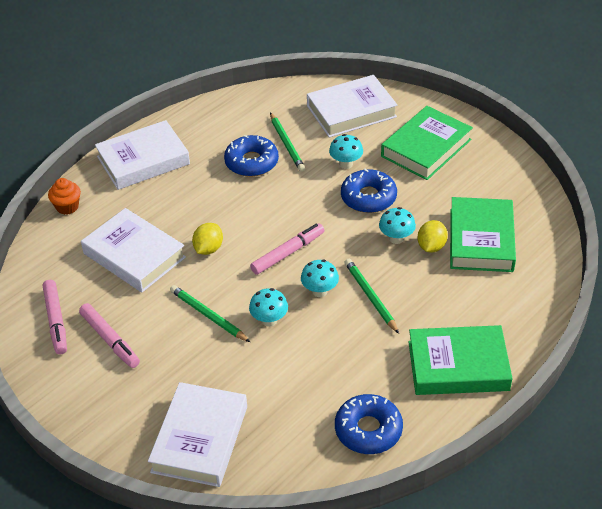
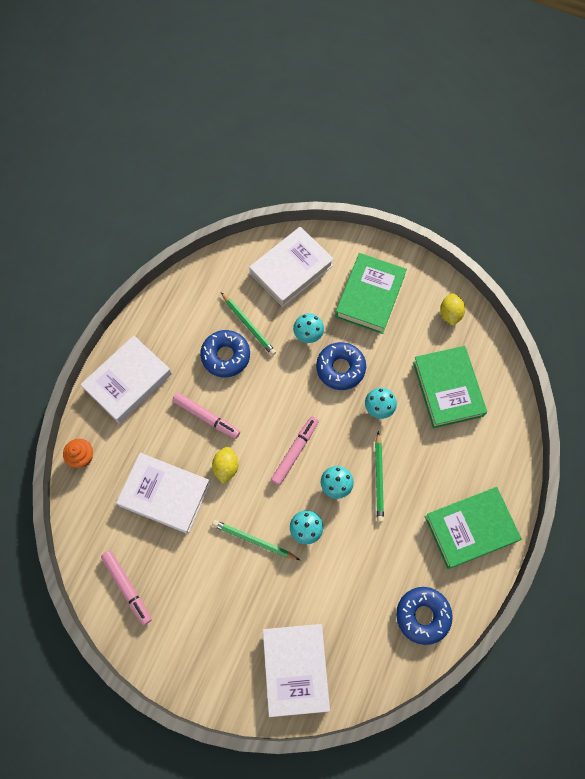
camera: 20 degrees left, 25 degrees up
(110, 340) = (182, 593): pink marker -> pink marker (206, 417)
(370, 297) = (379, 478): green pencil -> green pencil turned 135 degrees counterclockwise
(431, 246) = (410, 408): yellow lemon -> yellow lemon (450, 314)

